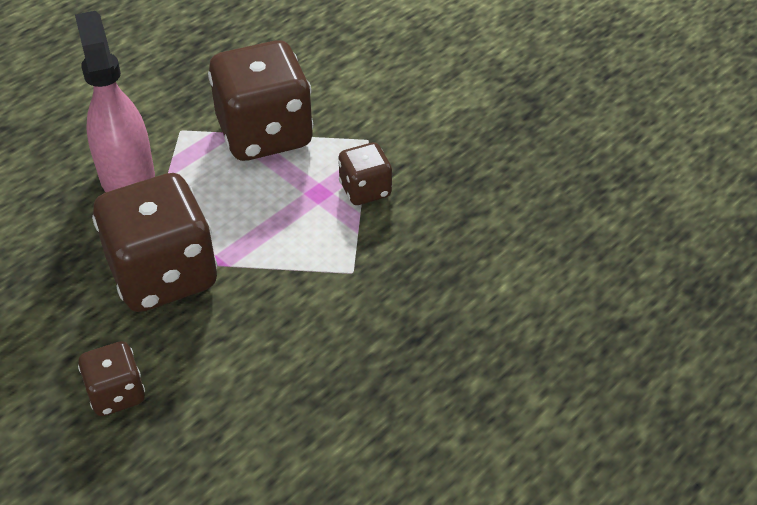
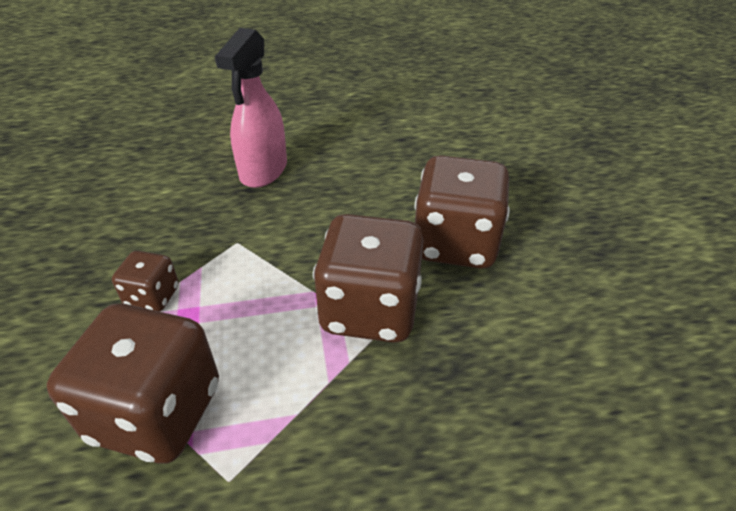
camera: 145 degrees left, 5 degrees down
(116, 394) = (455, 244): brown dice -> brown dice, size x2.00
(127, 177) = (332, 441): pink spray bottle -> pink spray bottle (263, 171)

